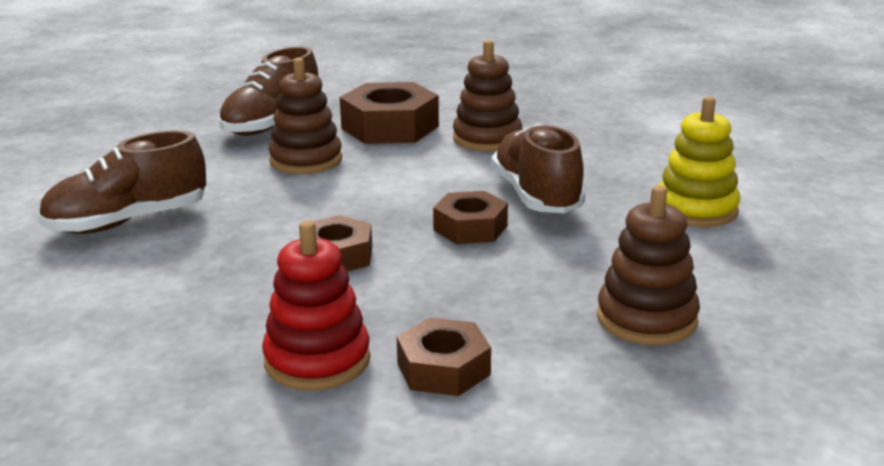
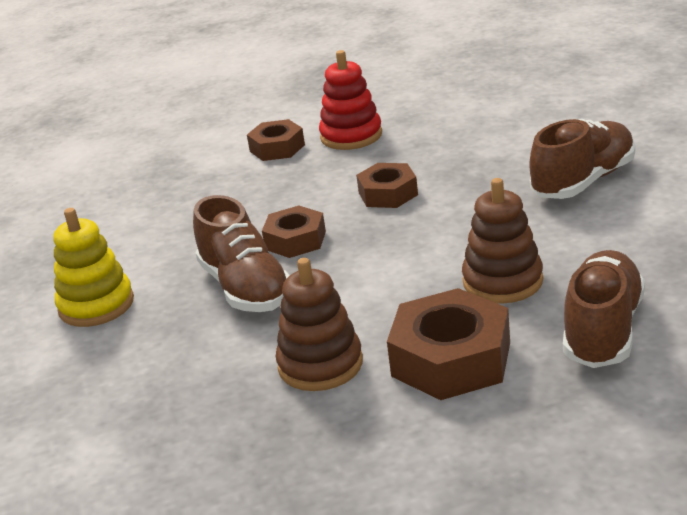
camera: 170 degrees right, 5 degrees up
(646, 319) = (156, 200): brown stacking toy -> none

